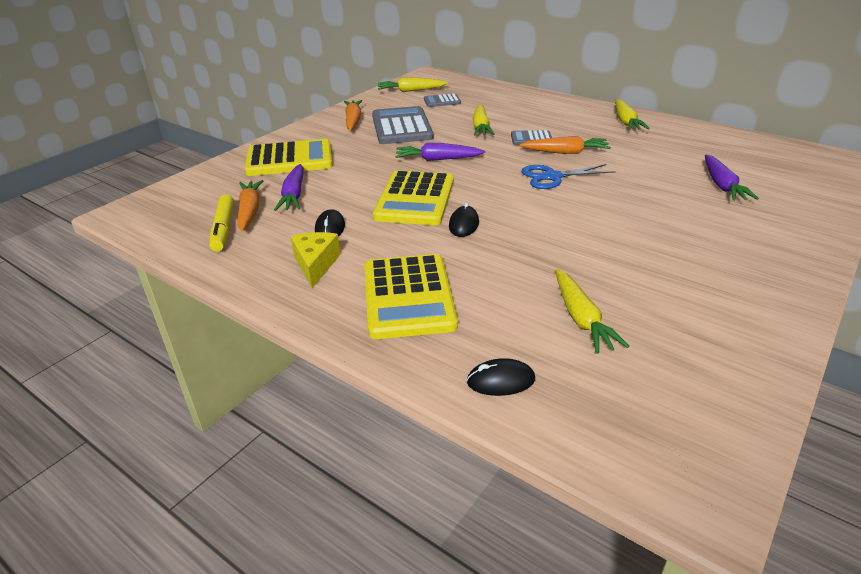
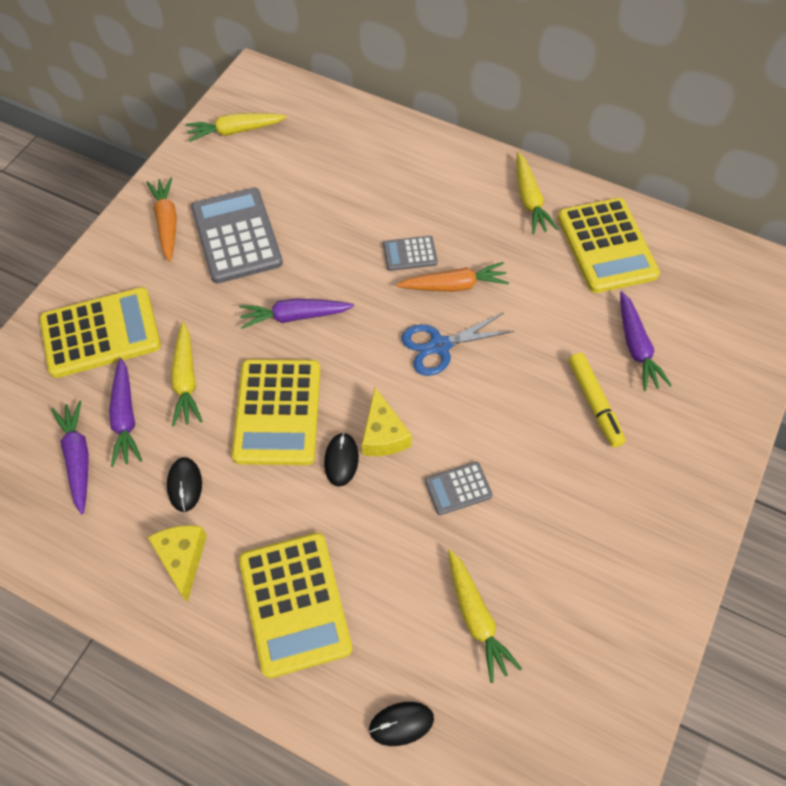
camera: 10 degrees left, 25 degrees up
(223, 229) = (55, 500): yellow marker -> yellow marker (594, 403)
(250, 211) = (78, 458): orange carrot -> purple carrot
(442, 101) = (283, 160): grey calculator -> grey calculator (458, 488)
(481, 127) = (342, 228): yellow carrot -> yellow carrot (186, 380)
(501, 214) = (383, 434): none -> yellow cheese
(690, 141) = (606, 246): none -> yellow calculator

